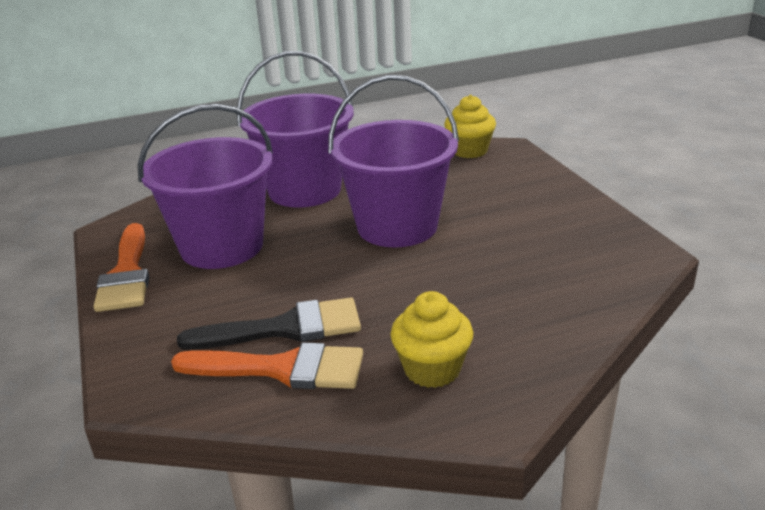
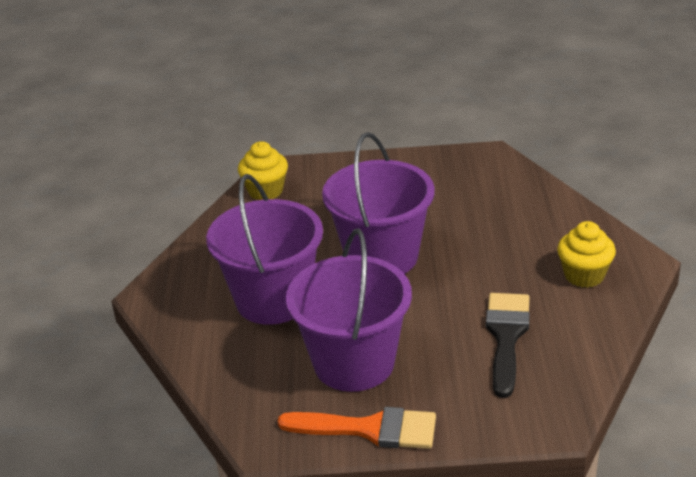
camera: 70 degrees left, 5 degrees up
(282, 369) = (557, 343): orange brush -> none

